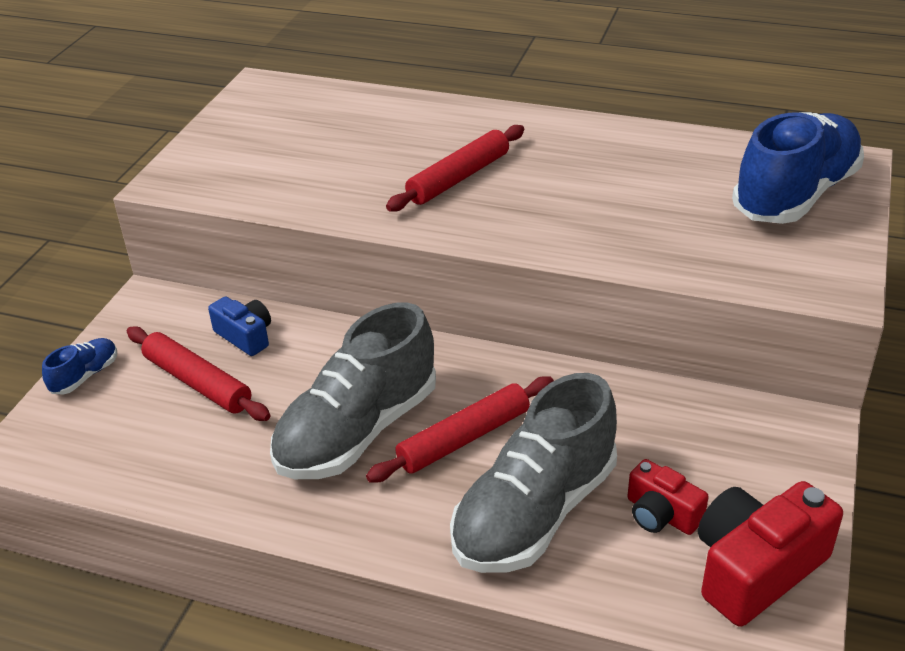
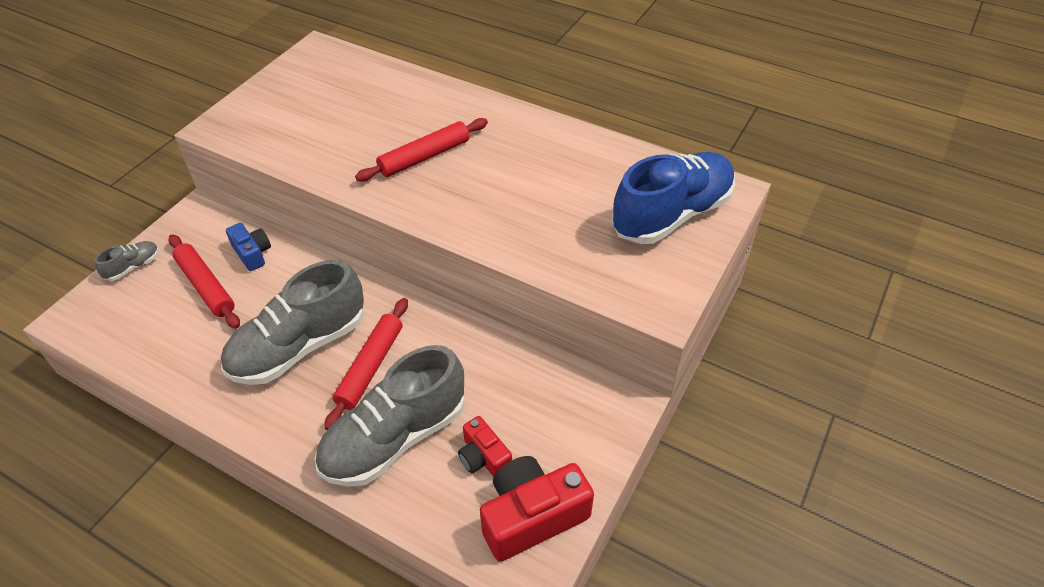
camera: 10 degrees right, 10 degrees up
(85, 376) = (133, 267): blue shoe -> grey shoe
(464, 438) = (370, 367): red rolling pin -> red rolling pin turned 45 degrees counterclockwise

